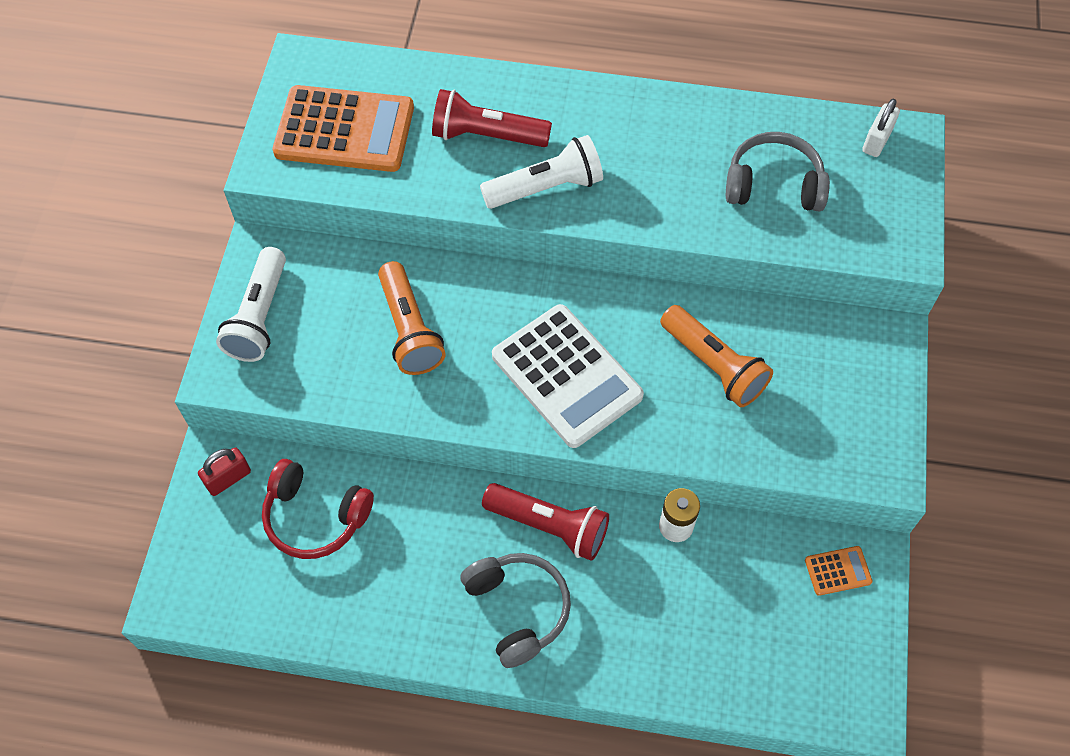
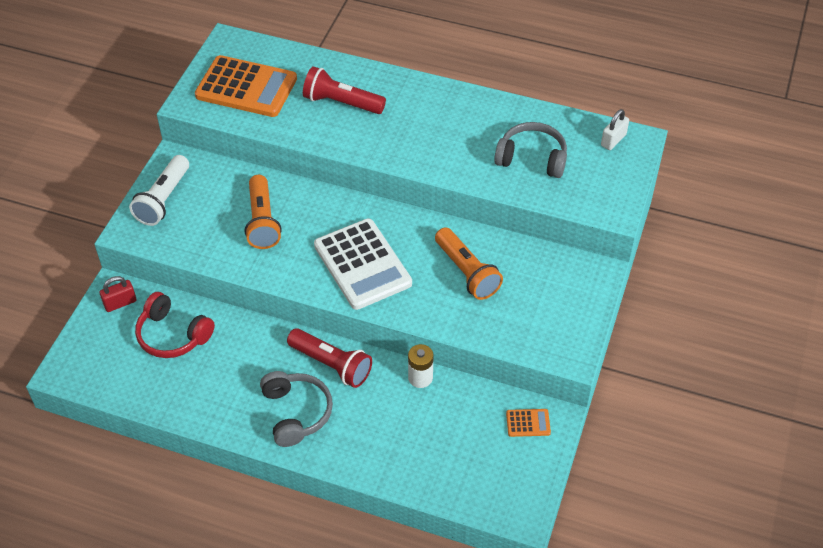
camera: 10 degrees right, 10 degrees down
(546, 187) = (373, 140): white flashlight -> none

